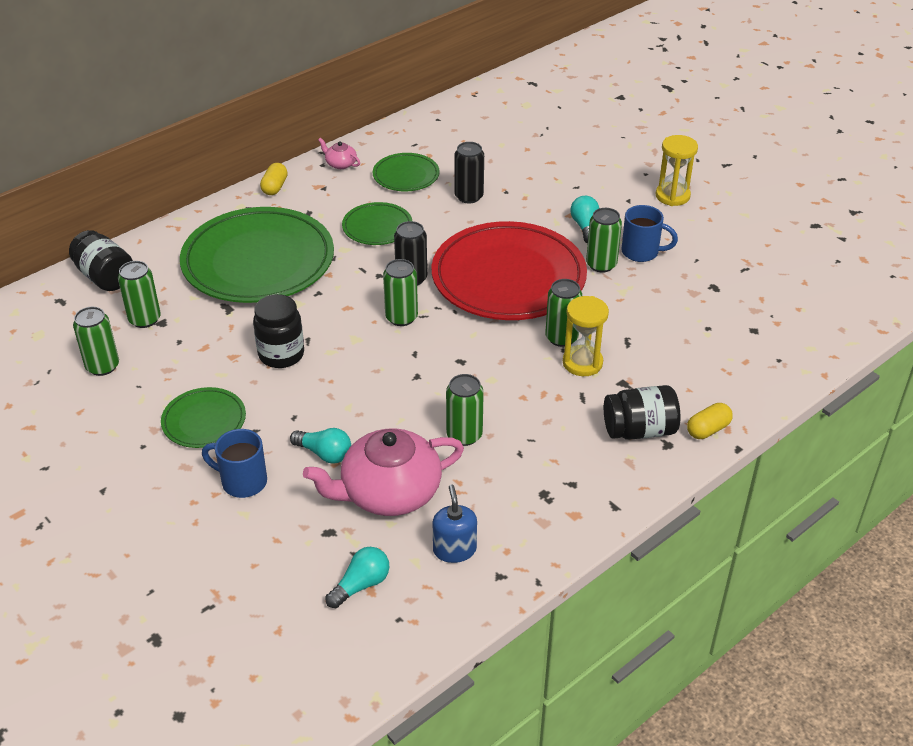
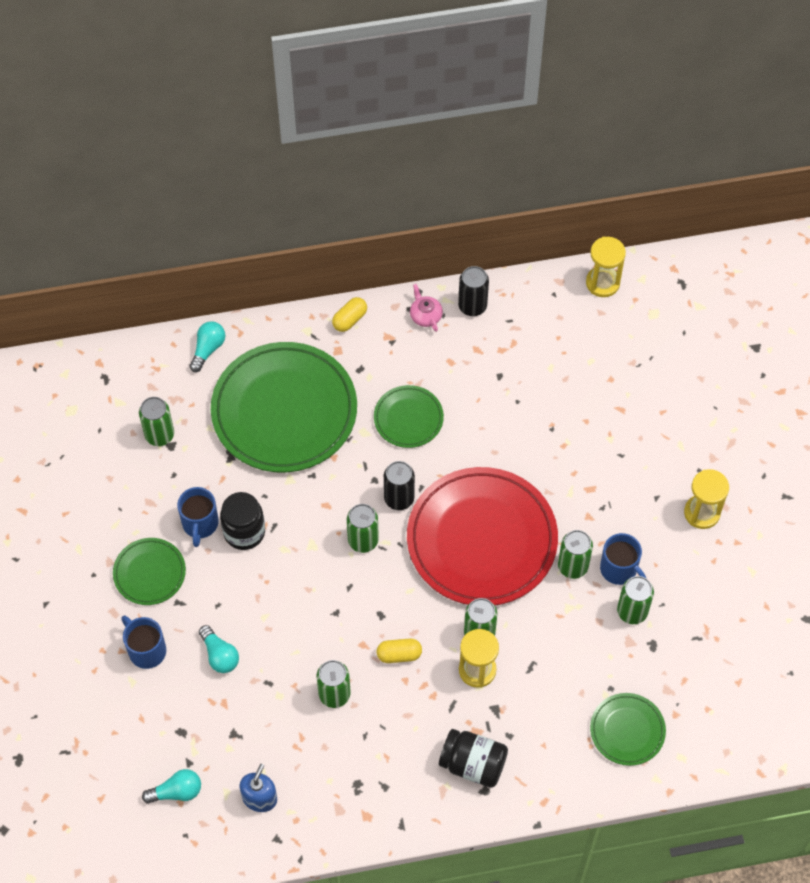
camera: 30 degrees right, 20 degrees up
(102, 366) = (103, 472): green can -> green can (632, 611)
(105, 277) = (152, 367): black jar -> none
(232, 366) = (200, 524): none -> blue mug
(389, 492) = (245, 719): pink teapot -> none
(406, 175) = (474, 361): green plate -> green plate (627, 730)
(469, 196) = (513, 418): black can -> black can (472, 306)
(471, 101) = (602, 283): none -> yellow hourglass
(585, 227) = (591, 512): turquoise light bulb -> turquoise light bulb (208, 349)
(708, 429) = (528, 793): yellow capsule -> yellow capsule (399, 654)

